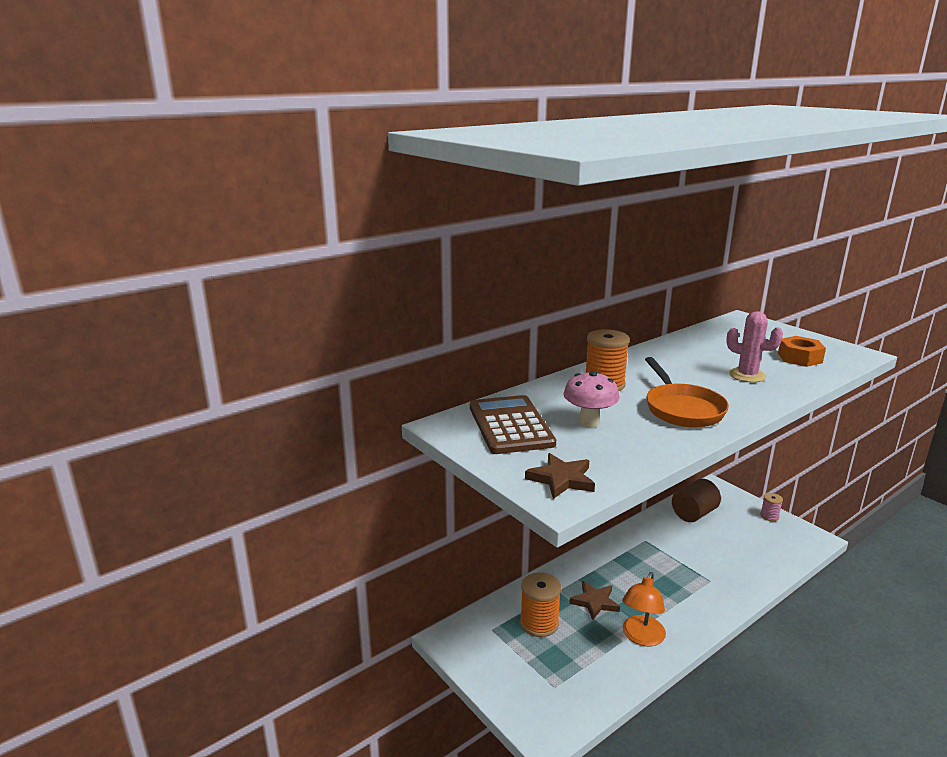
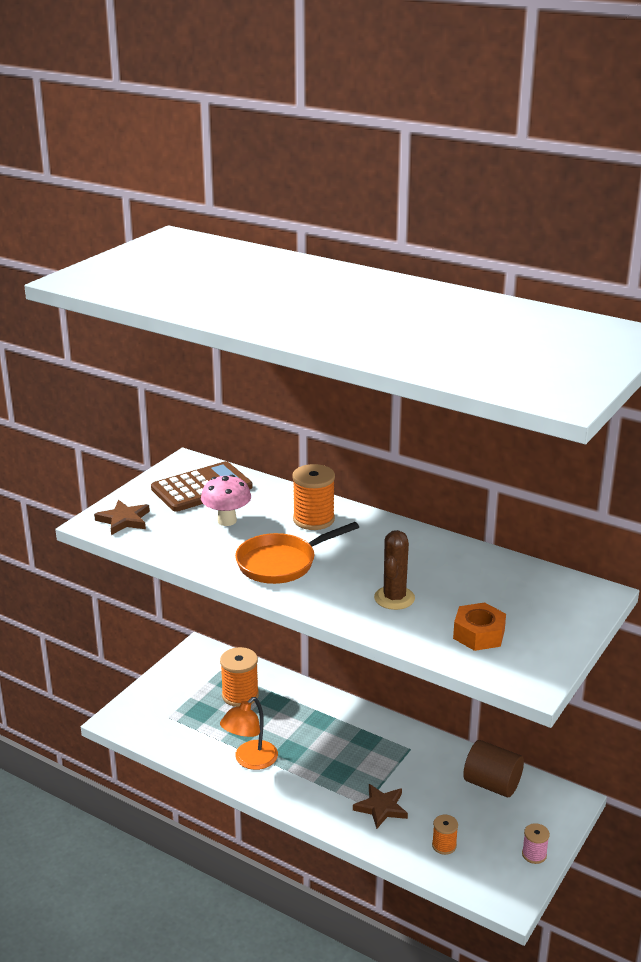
camera: 70 degrees right, 5 degrees up
(595, 602) = (286, 725): brown star -> brown star (381, 808)
(641, 637) = (250, 761): orange lamp -> orange lamp turned 60 degrees counterclockwise
(747, 375) = (394, 598): pink cactus -> brown cactus
(760, 552) = (444, 845): none -> orange spool

